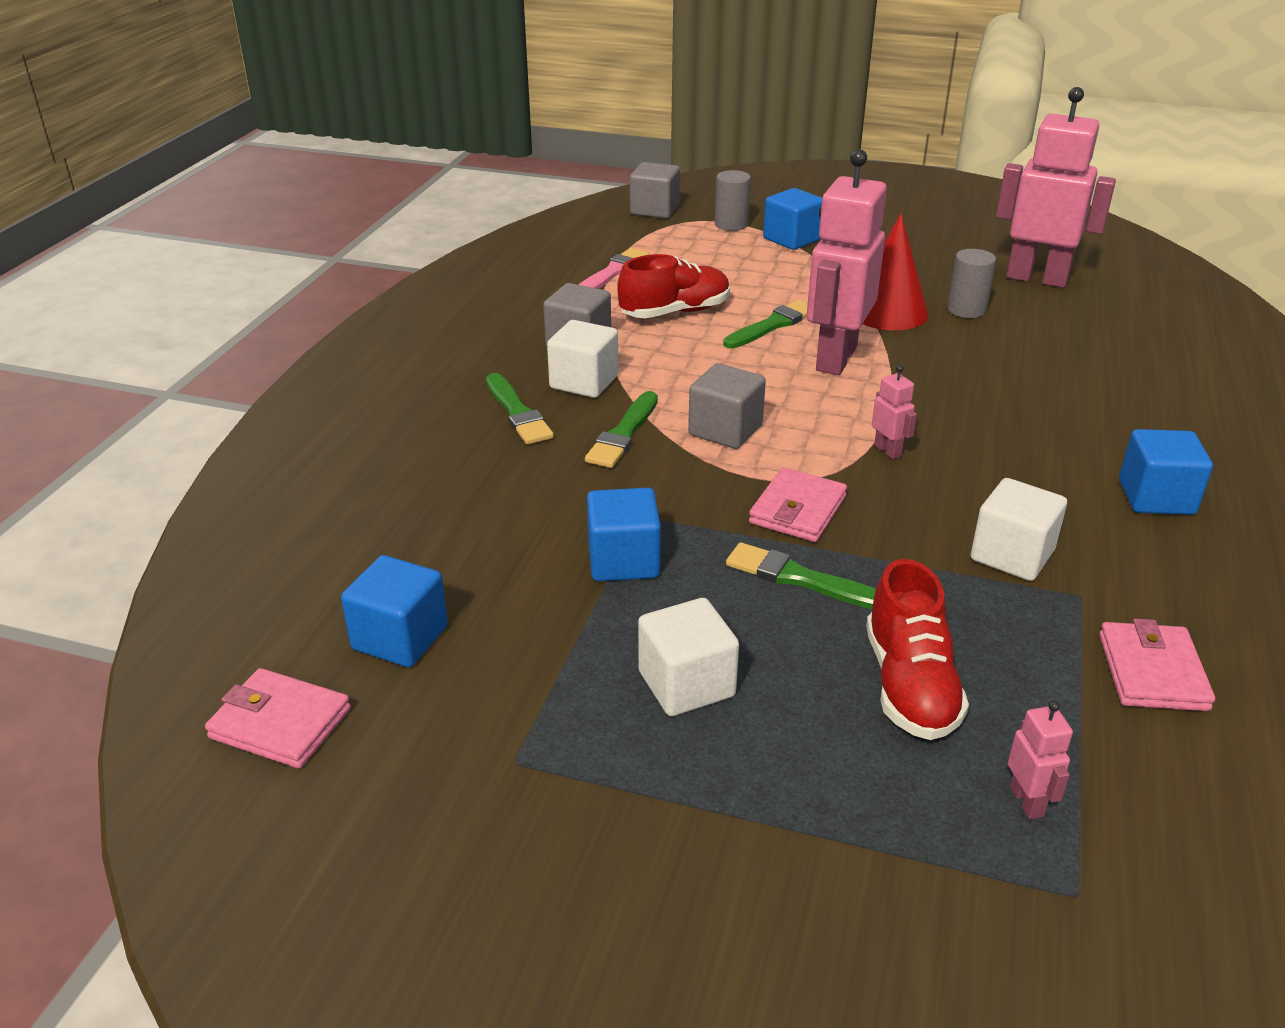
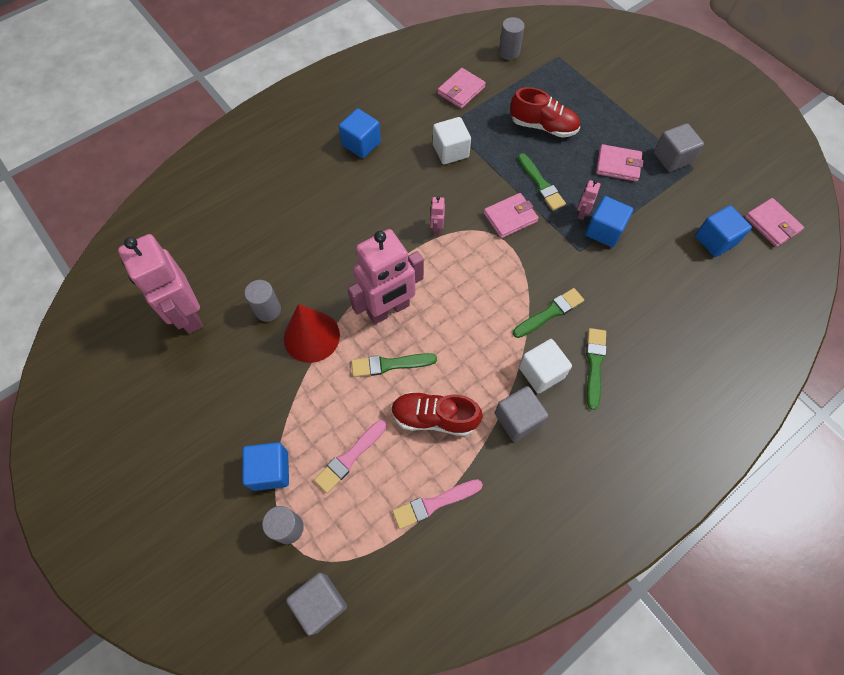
camera: 145 degrees left, 30 degrees up
(686, 684) = (618, 165): white cube -> pink wallet
(725, 430) = (497, 286): grey cube -> grey cube (672, 158)
(729, 267) = (350, 457): none -> pink brush
(910, 685) = (543, 126): red shoe -> red shoe turned 75 degrees clockwise
(1027, 801) = (546, 80): pink robot -> pink robot (582, 213)
(1195, 830) = (509, 52): none -> grey cylinder

